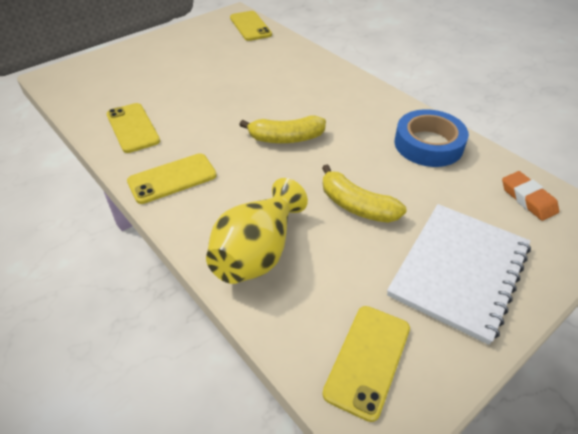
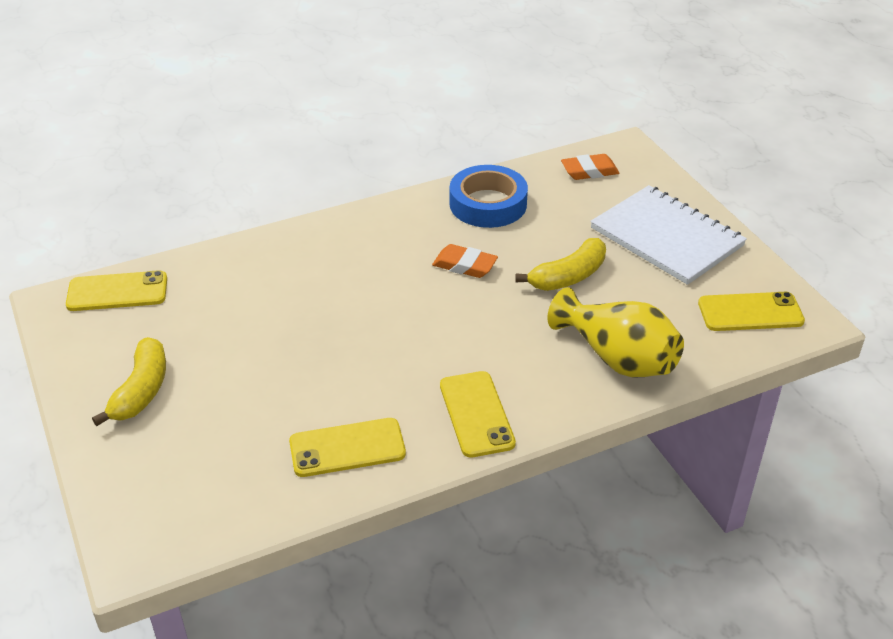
camera: 75 degrees left, 5 degrees down
(286, 138) = (434, 305): yellow banana -> yellow banana (141, 391)
(340, 145) = (464, 265): none -> orange eraser
(367, 360) = (750, 312): yellow phone -> yellow phone turned 45 degrees counterclockwise

